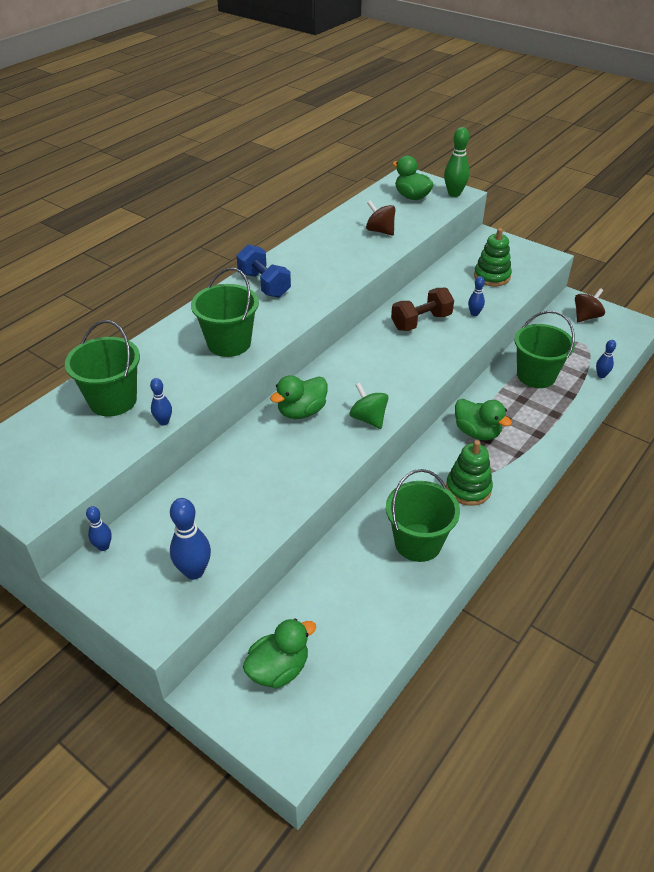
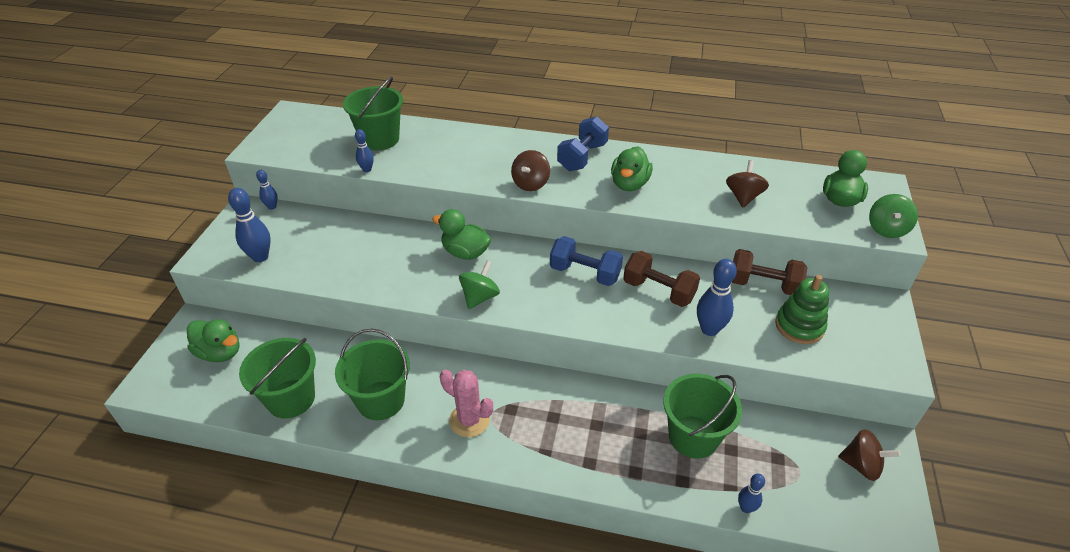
camera: 65 degrees right, 0 degrees up
(229, 343) = (483, 167): green bucket -> green bucket (291, 398)
(280, 323) = (530, 184): none -> brown spinning top
(377, 351) = (585, 273): none -> blue dumbbell
(444, 275) = (763, 285): none -> brown dumbbell
(454, 194) = (886, 229): green bowling pin -> green spinning top
(468, 489) = (469, 420): green stacking toy -> pink cactus
(474, 314) = (709, 329): blue bowling pin -> blue bowling pin, size x1.75
(477, 432) = (558, 405): green duck -> green duck (629, 184)

